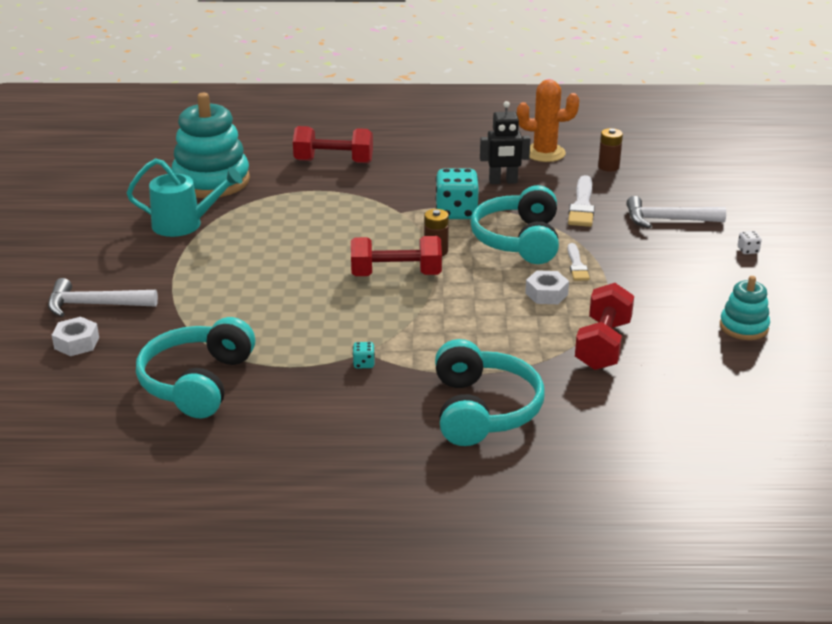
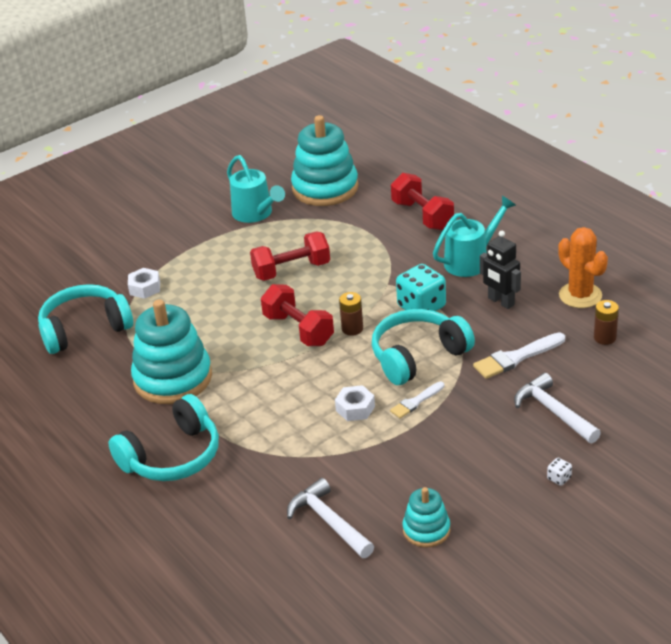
camera: 55 degrees right, 5 degrees up
(76, 343) = (79, 263): white nut -> white nut (145, 288)
(95, 305) = (125, 243): white hammer -> white hammer (329, 522)
(364, 364) = (173, 378): turquoise dice -> turquoise stacking toy
(430, 169) = (471, 260): none -> turquoise watering can
(603, 345) = (314, 470): red dumbbell -> red dumbbell (291, 270)

